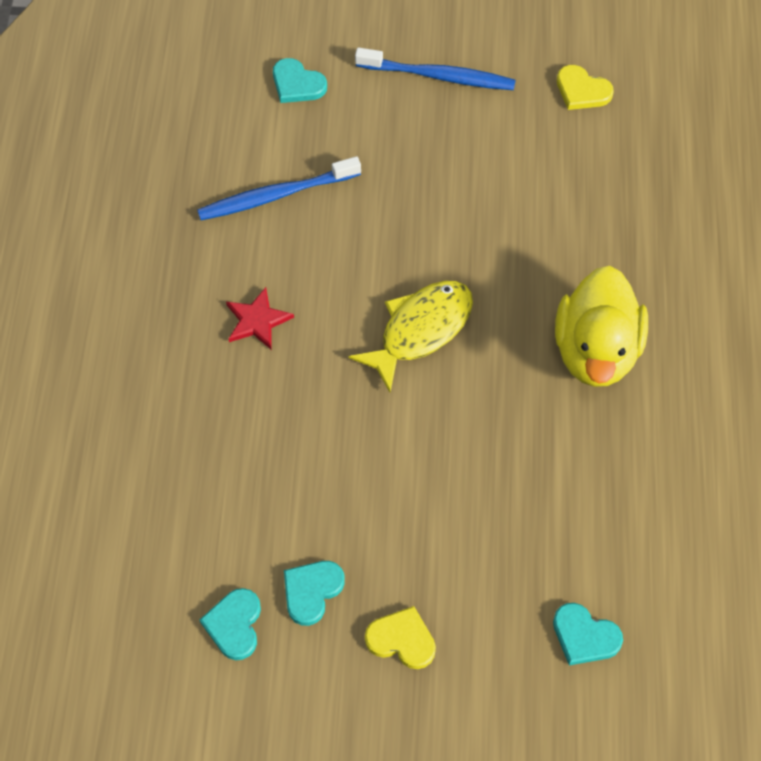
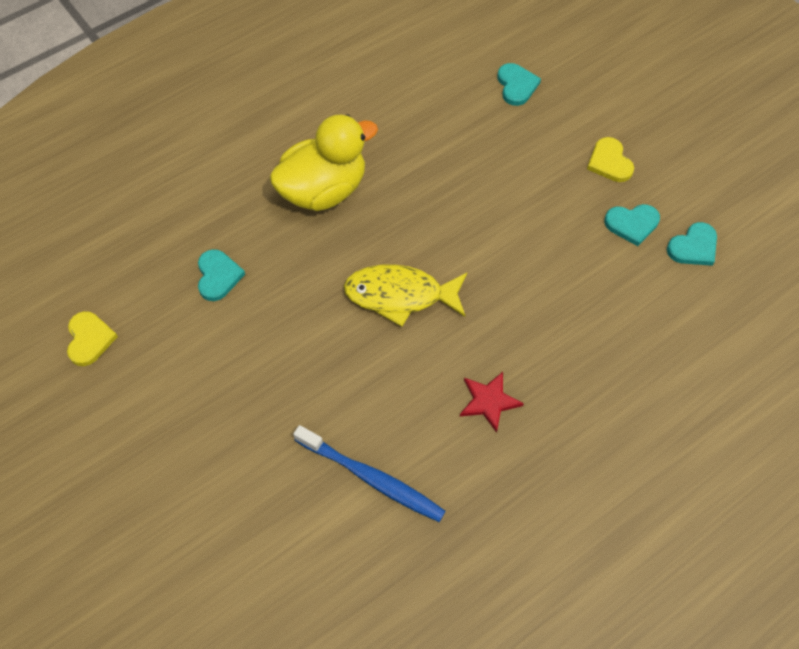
camera: 130 degrees left, 0 degrees up
(297, 84) = (245, 555): turquoise heart -> turquoise heart (218, 276)
(439, 76) = (151, 450): blue toothbrush -> none

